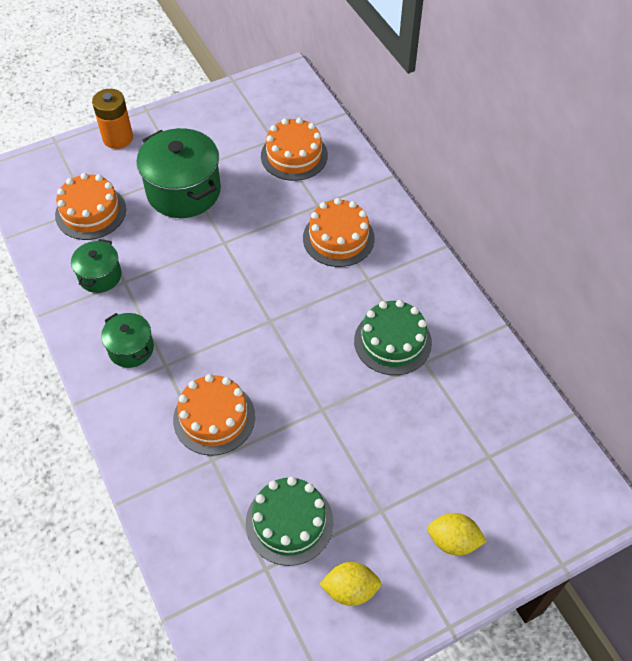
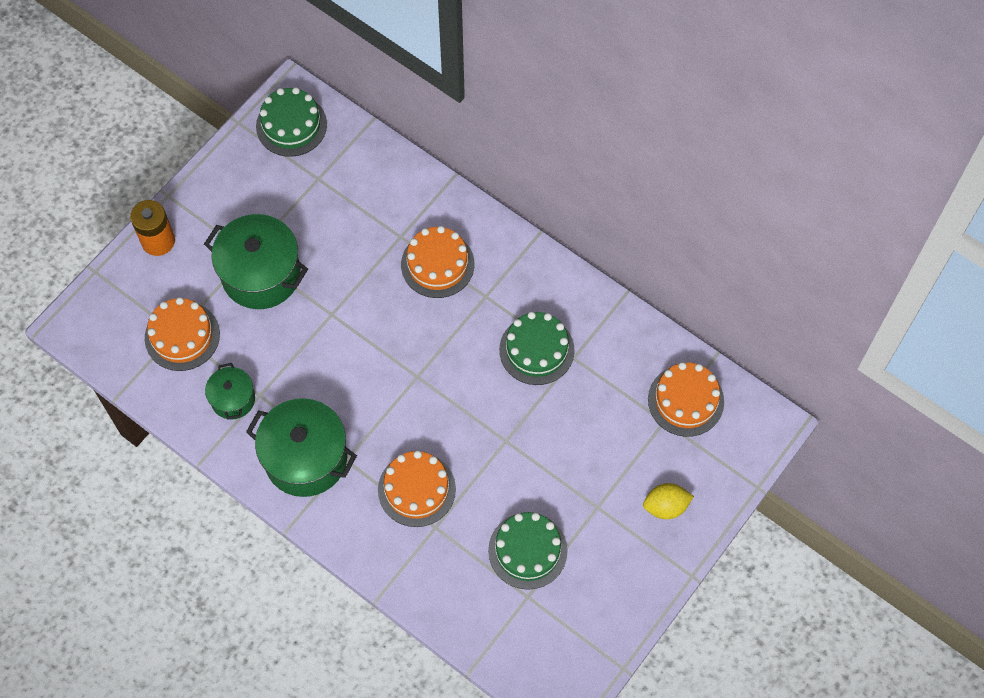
camera: 25 degrees left, 10 degrees up
(131, 349) = (306, 458): green pot -> green pot, size x1.84
(274, 96) = (291, 125): none -> green cake
(294, 155) = (348, 189): orange cake -> orange cake (685, 400)
(350, 590) = (603, 582): yellow lemon -> none

